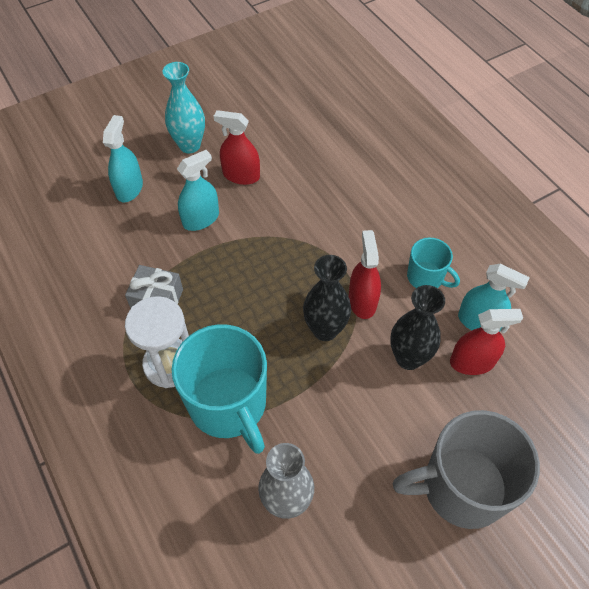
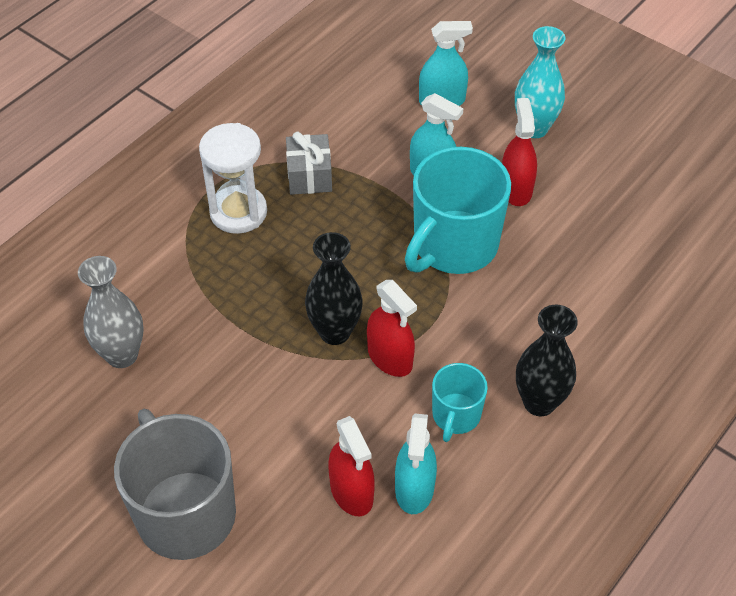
camera: 70 degrees right, 5 degrees down
(229, 405) = (210, 275): turquoise mug -> turquoise mug (453, 246)
(362, 301) = (390, 358): red spray bottle -> red spray bottle turned 75 degrees clockwise
(408, 358) = (330, 423): black vase -> black vase (539, 402)

